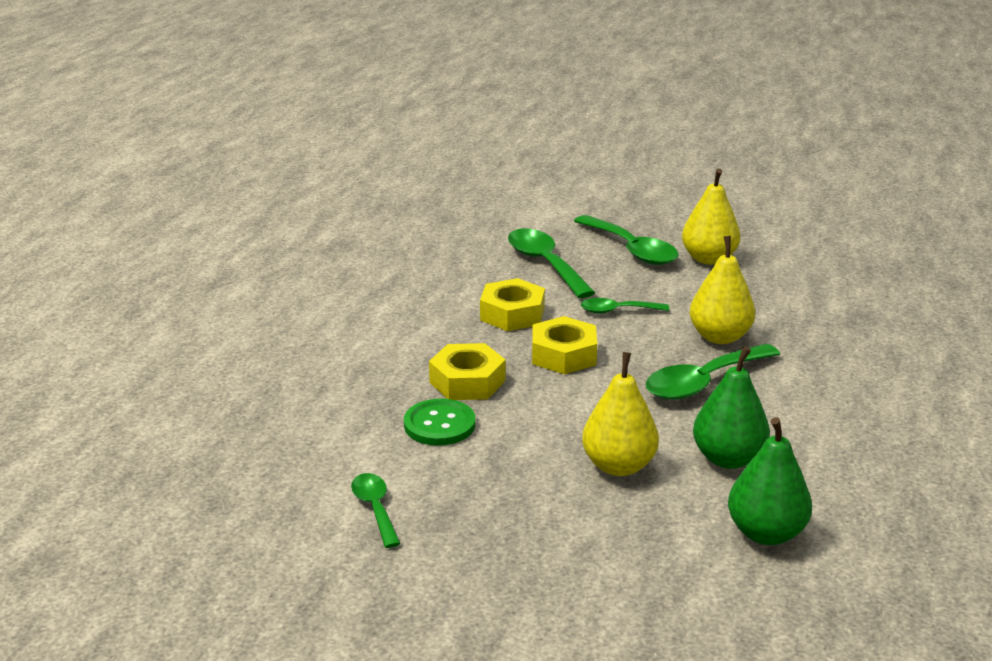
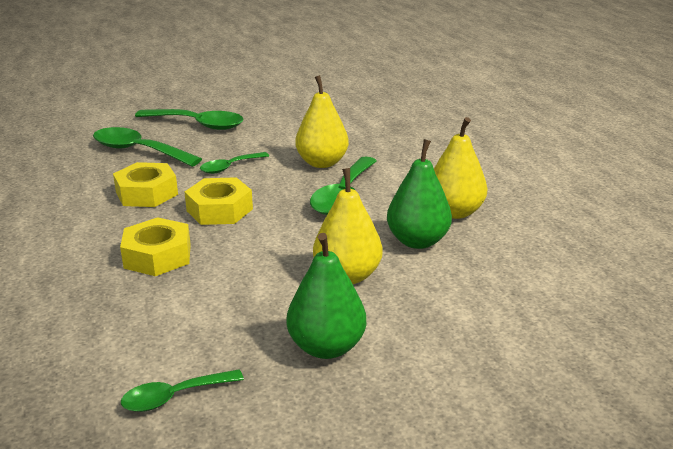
camera: 35 degrees left, 0 degrees up
(375, 508) = (174, 397): green spoon -> green spoon turned 60 degrees counterclockwise
(439, 425) = (166, 299): green button -> none
(708, 259) = (260, 116): yellow pear -> yellow pear (454, 212)
(765, 533) = (499, 283): green pear -> green pear (326, 347)

